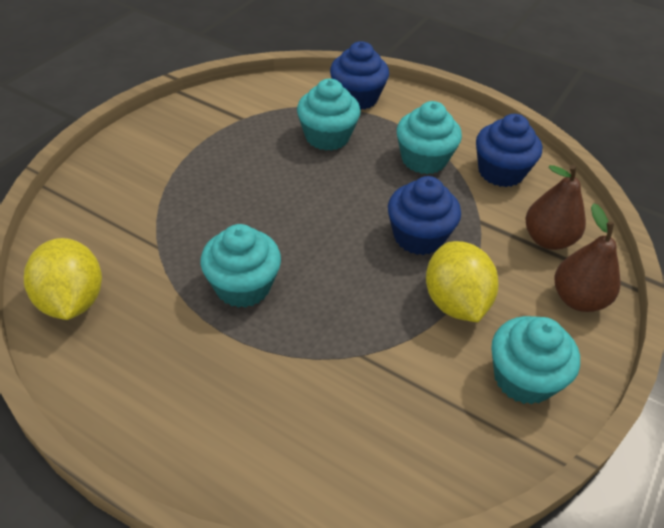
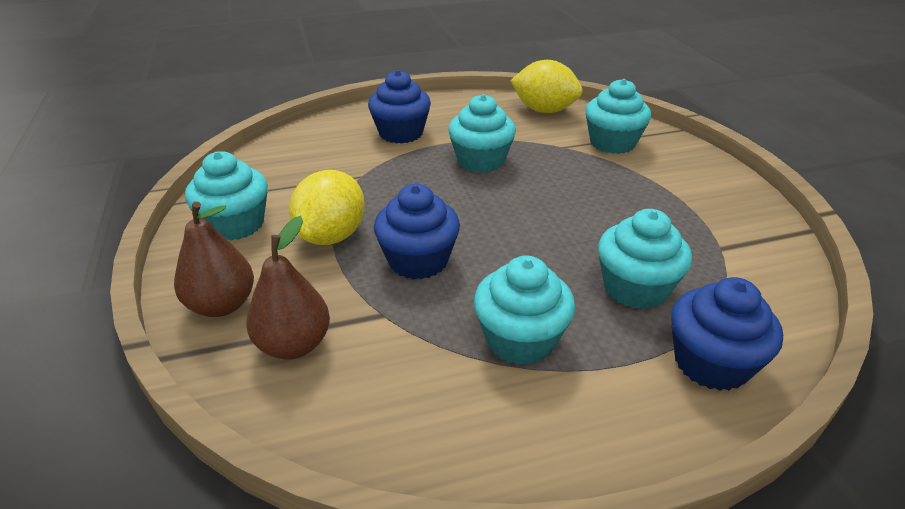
camera: 135 degrees right, 10 degrees down
(118, 217) = (612, 143): none -> turquoise cupcake
(455, 302) = (332, 236): yellow lemon -> yellow lemon turned 75 degrees clockwise
(500, 172) = (424, 395): blue cupcake -> blue cupcake (401, 133)

